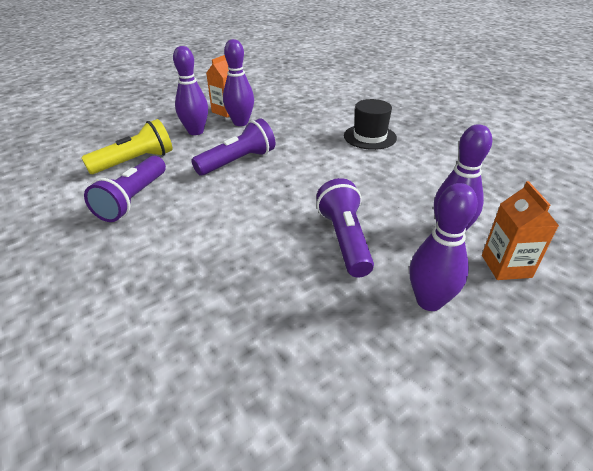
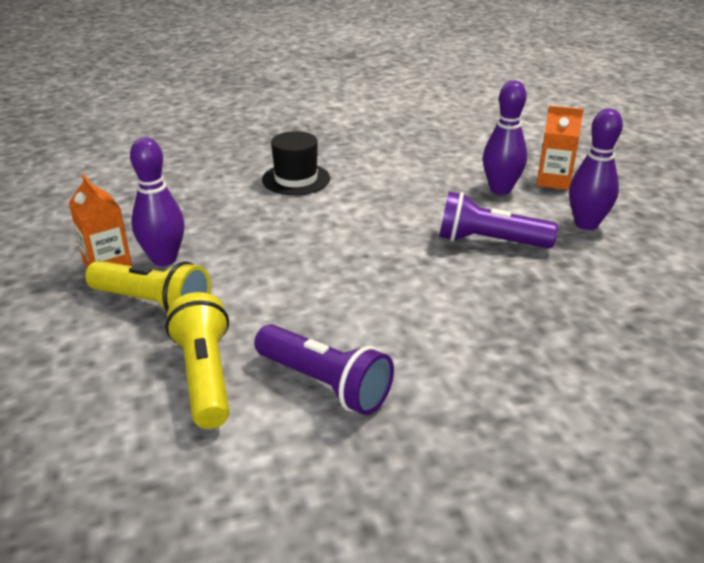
camera: 70 degrees left, 5 degrees down
(195, 131) = (153, 304): purple bowling pin -> yellow flashlight
(238, 162) = (283, 279): purple flashlight -> none

